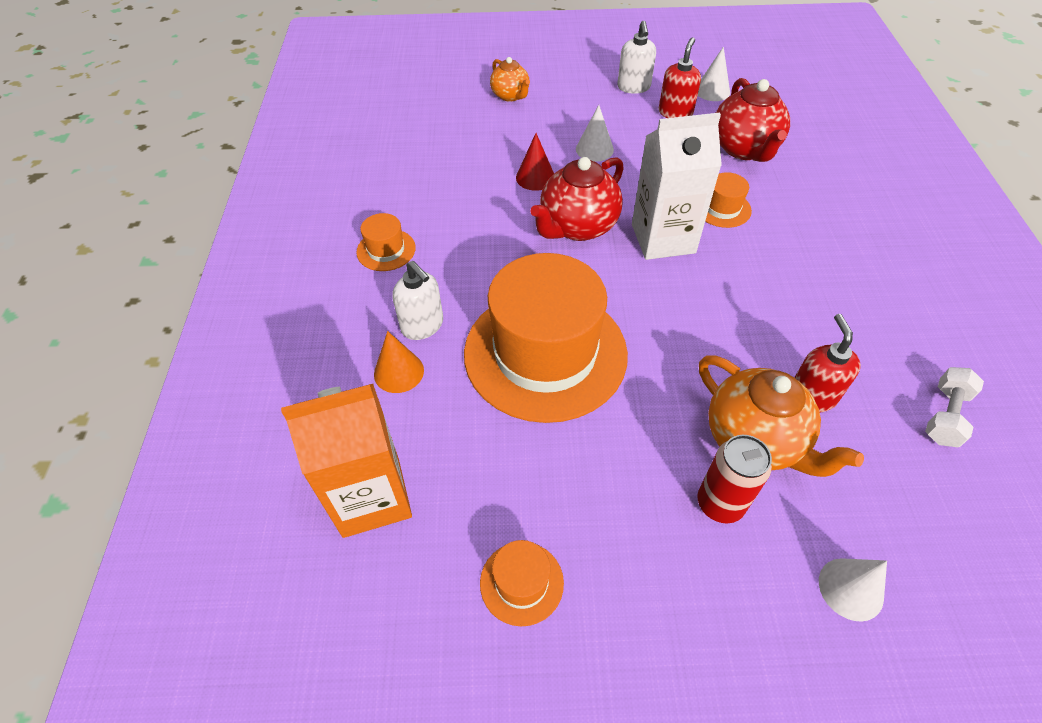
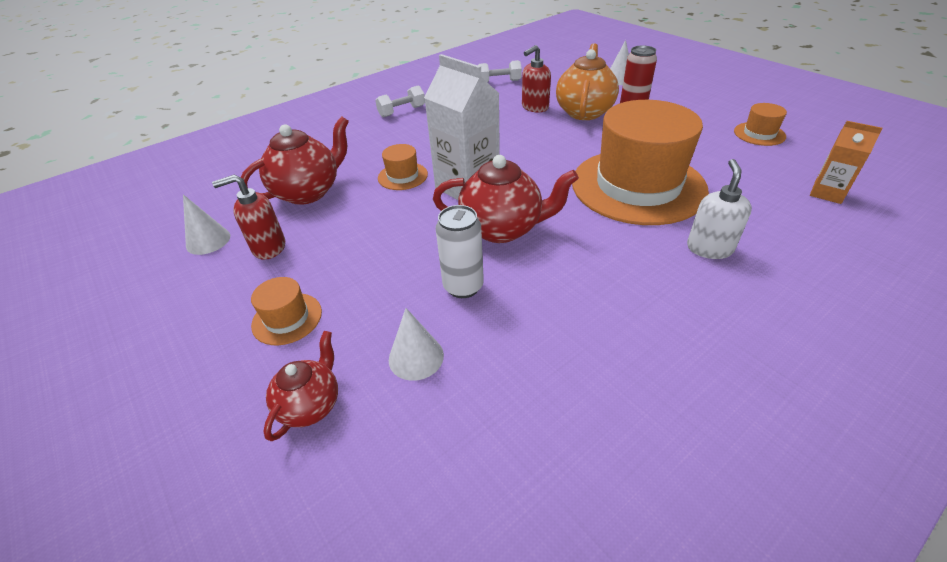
camera: 125 degrees left, 10 degrees down
(371, 497) = (827, 193): orange carton -> orange carton, size x0.55
(386, 250) = (685, 327): orange hat -> orange hat (287, 318)
(399, 372) = (757, 234): orange cone -> none
(510, 96) = (311, 404): orange teapot -> red teapot
(535, 177) = (463, 286): red cone -> white can
(594, 149) = (378, 270): white cone -> white cone (416, 357)
(633, 87) = (226, 297): white soap dispenser -> none
(893, 268) = (402, 111): none -> white dumbbell

